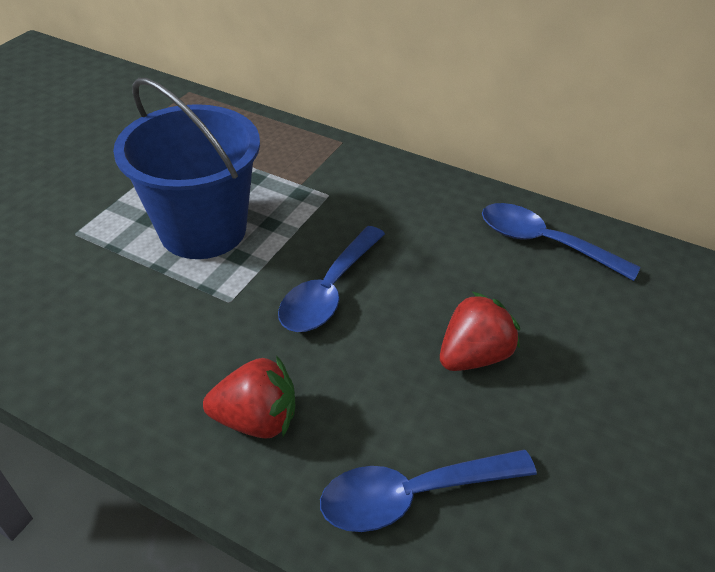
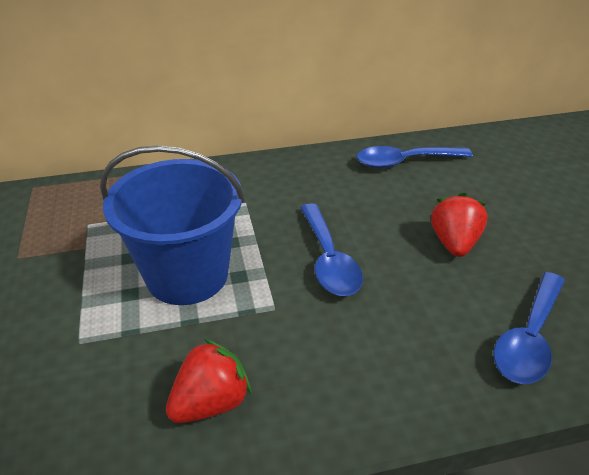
camera: 40 degrees left, 5 degrees down
(256, 419) = (396, 366): red strawberry -> red strawberry (211, 402)

